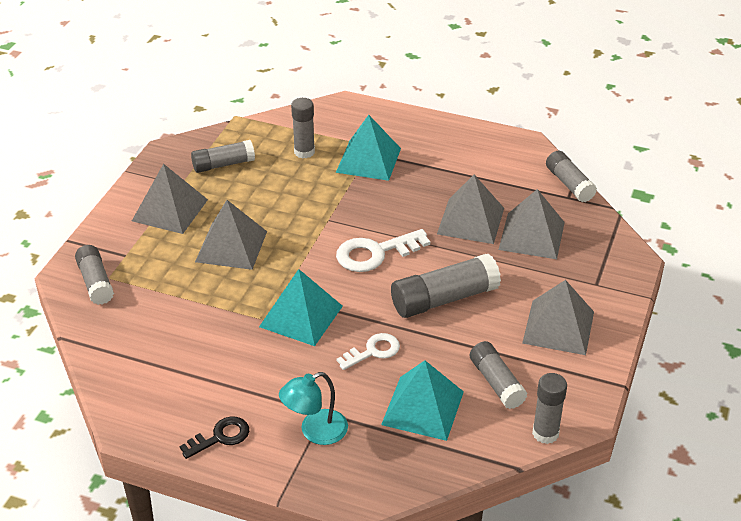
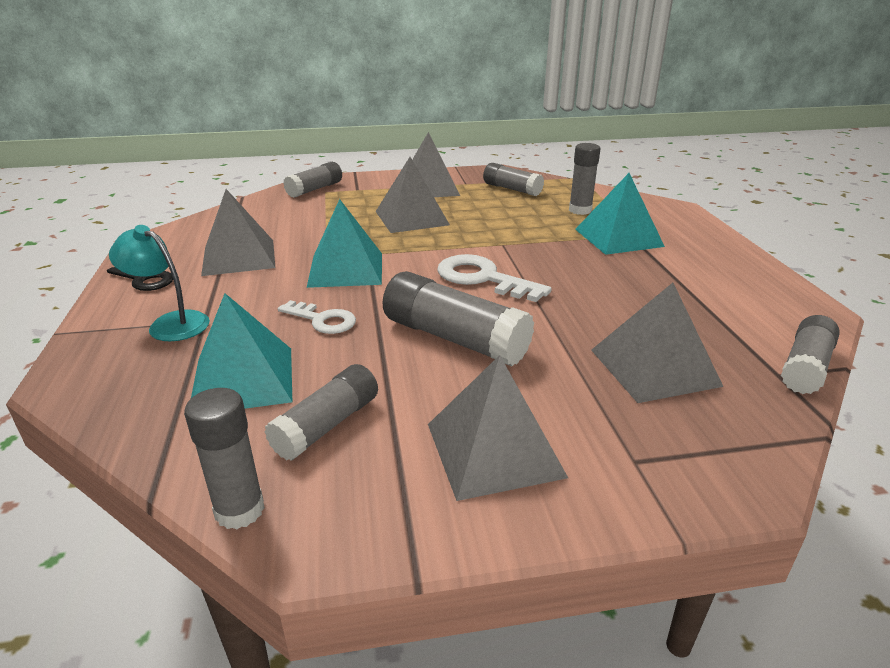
camera: 60 degrees right, 10 degrees down
(470, 221) = (615, 316): grey pyramid -> grey pyramid (239, 257)

